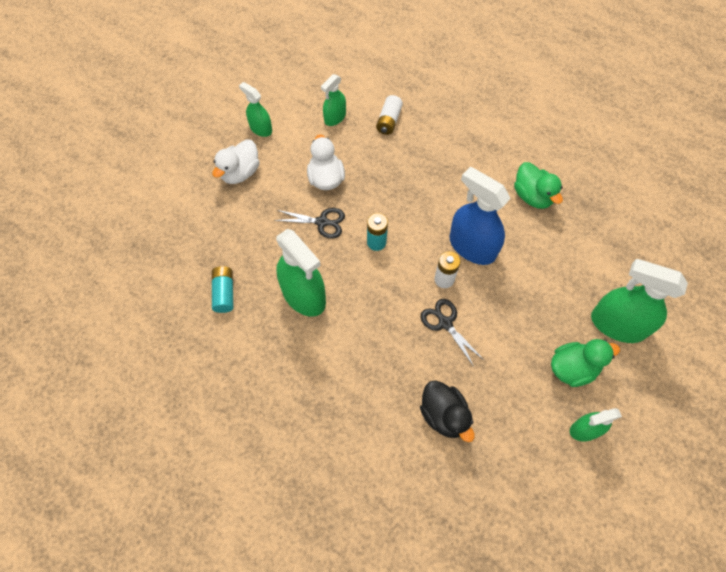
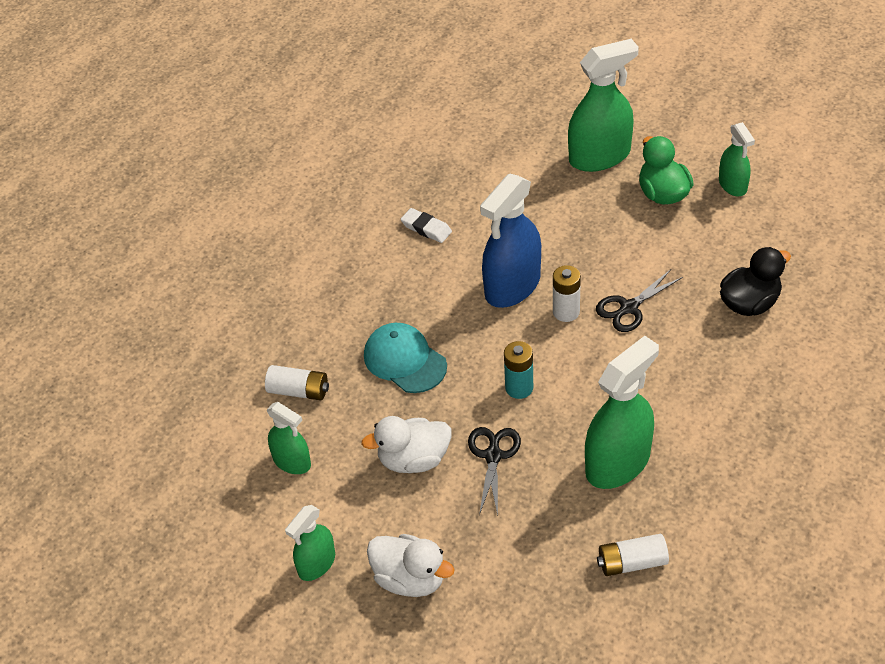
camera: 90 degrees left, 15 degrees down
(224, 293) = (632, 563): turquoise battery -> white battery
(408, 177) = (404, 360): none -> turquoise cap
(532, 196) = (426, 228): green duck -> white eraser
(617, 325) = (599, 156): green spray bottle -> green spray bottle turned 135 degrees counterclockwise

